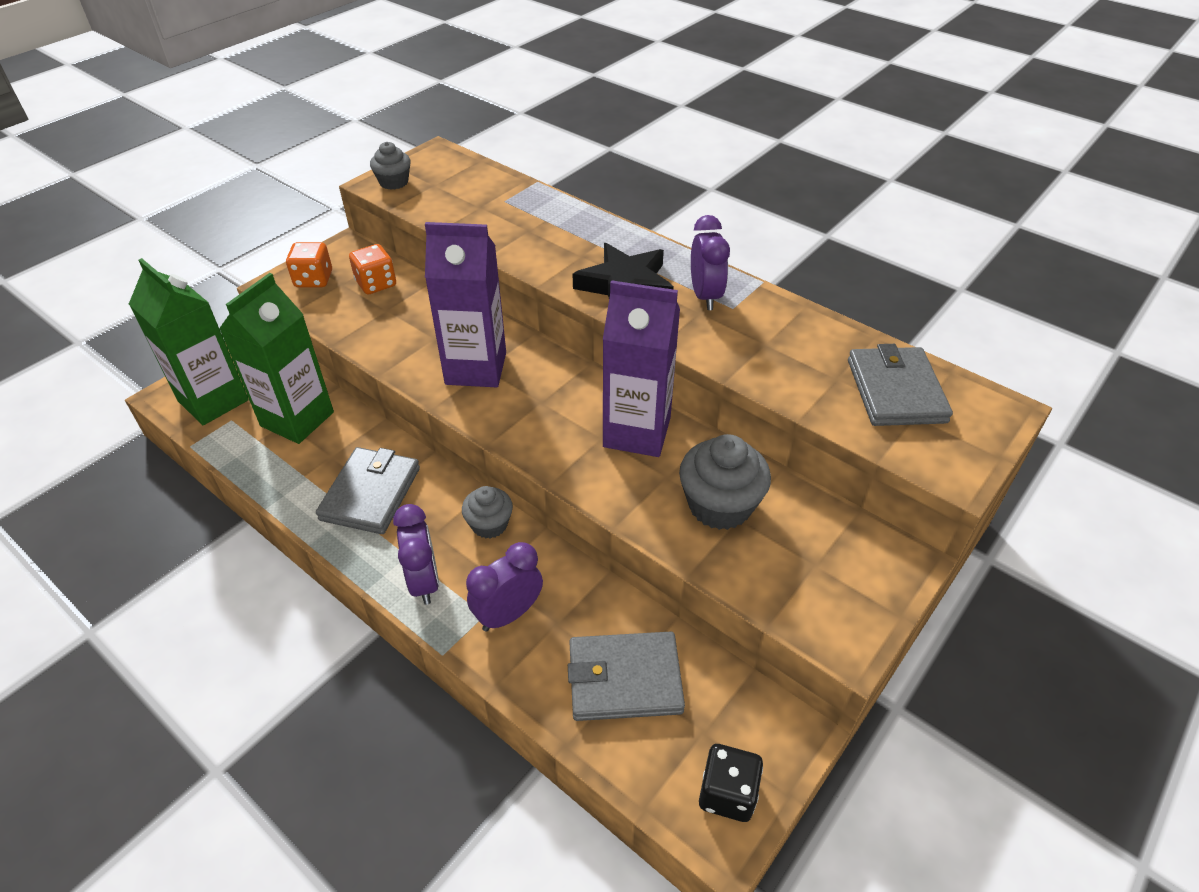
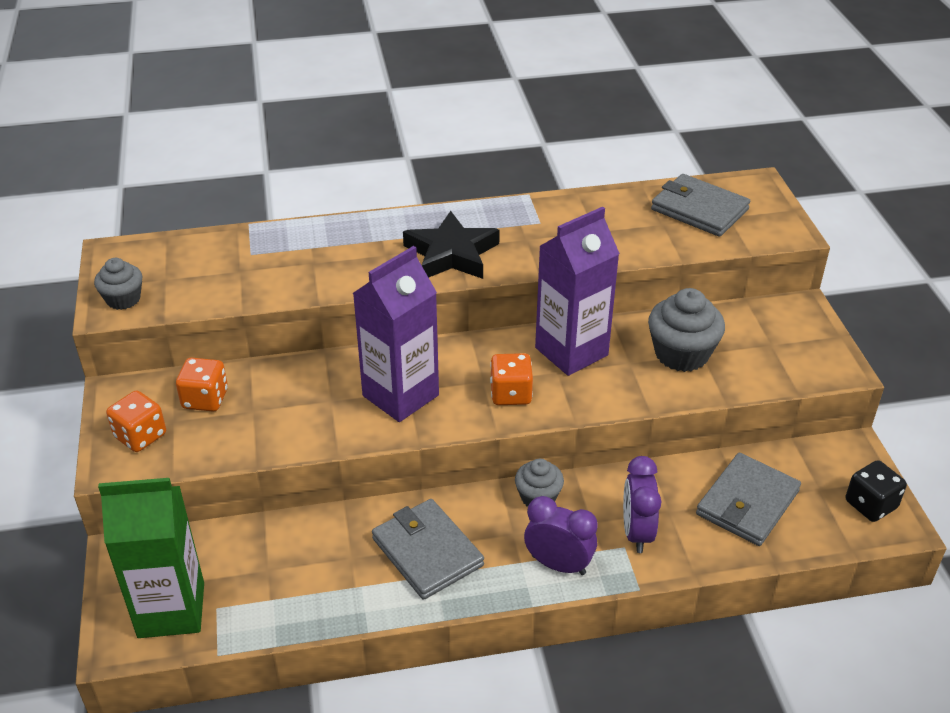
camera: 50 degrees left, 5 degrees down
(297, 419) = (274, 559): green carton -> none
(542, 426) = (511, 394): none -> orange dice
(705, 296) = (512, 226): purple clock -> none

